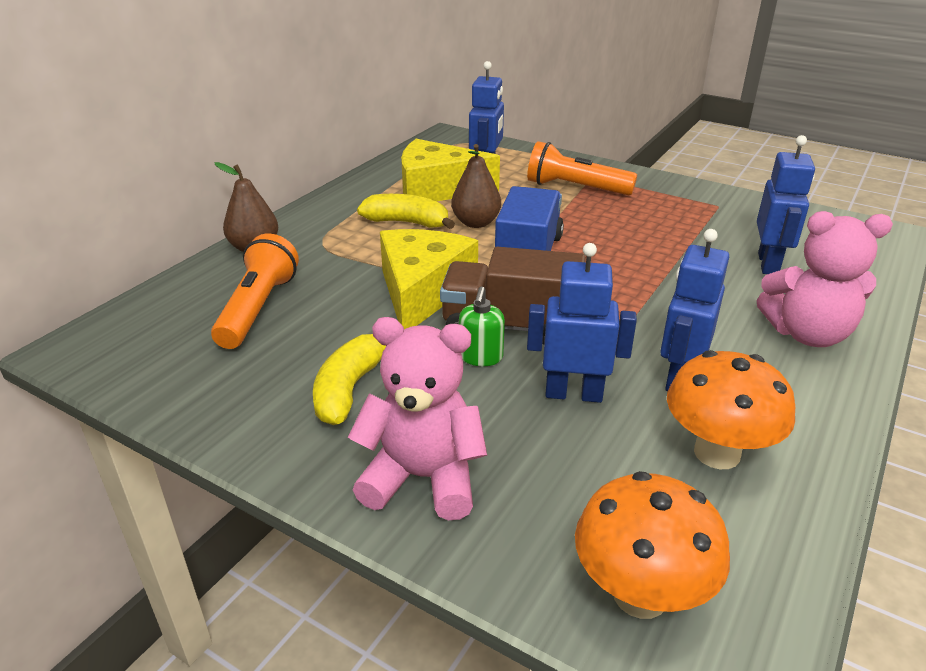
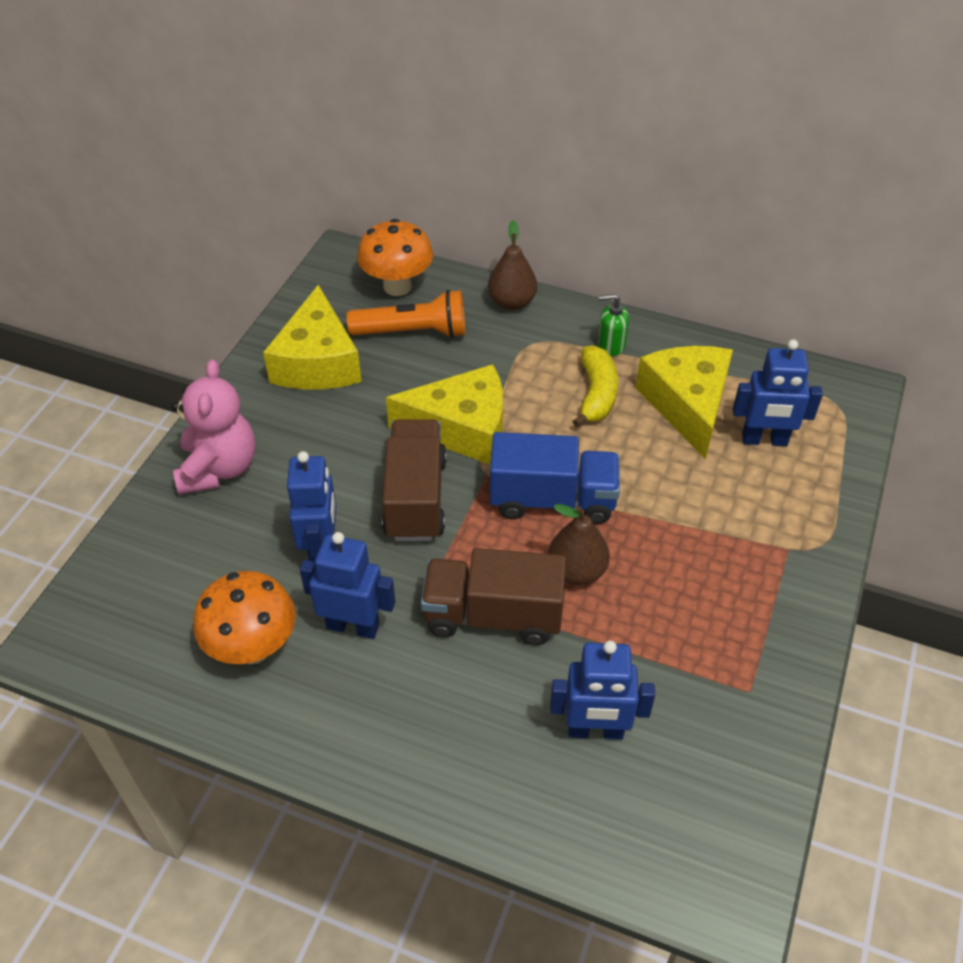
camera: 80 degrees right, 15 degrees up
(264, 381) = (318, 362): none -> yellow cheese
(349, 389) = (313, 410): yellow banana -> none
(476, 223) = (614, 449): brown pear -> brown pear (576, 571)
(481, 357) = (365, 482): green soap dispenser -> green soap dispenser (611, 345)
(575, 188) = (743, 532): orange flashlight -> none
(640, 594) = (116, 593): orange mushroom -> orange mushroom (397, 286)
(660, 297) = (493, 615): none -> brown truck
(807, 334) = (444, 747): pink teddy bear -> none

